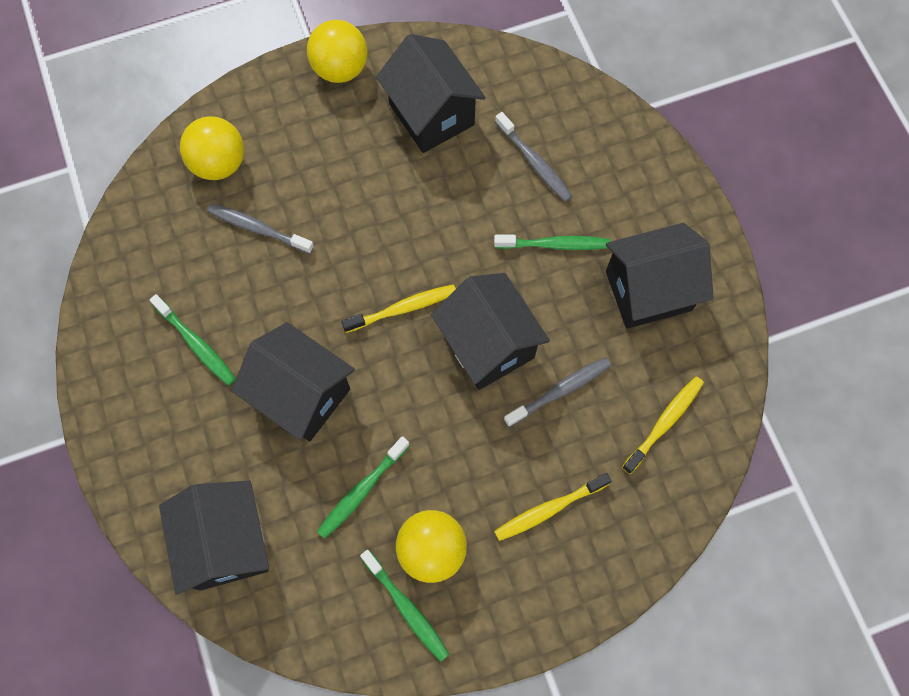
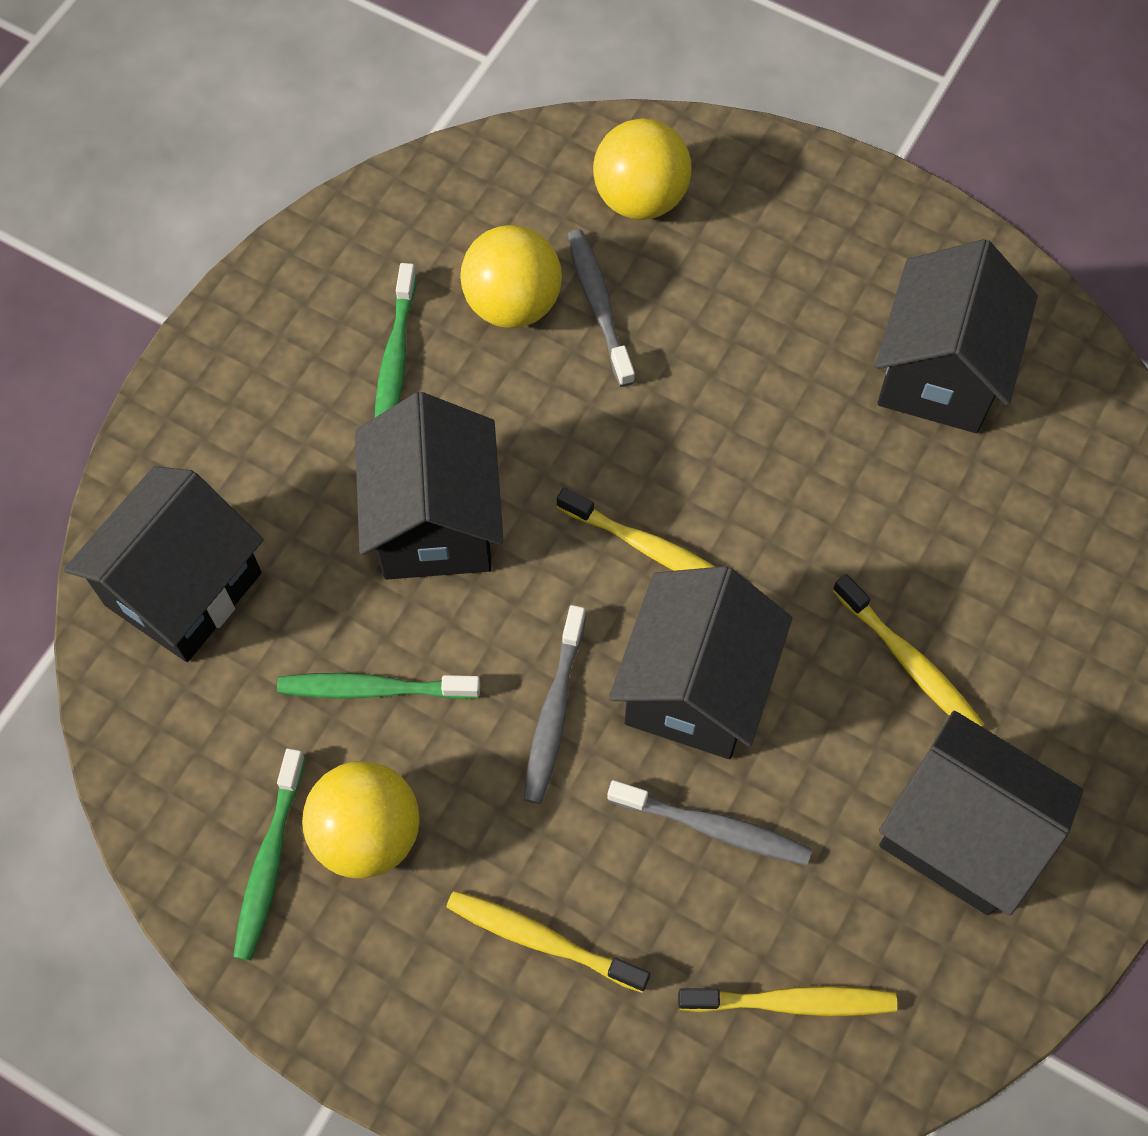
camera: 50 degrees right, 5 degrees down
(340, 69) = (894, 224): yellow ball -> yellow ball (512, 303)
(534, 162) = (999, 546): grey toothbrush -> grey toothbrush (554, 712)
(554, 244) = (909, 662): green toothbrush -> yellow toothbrush

